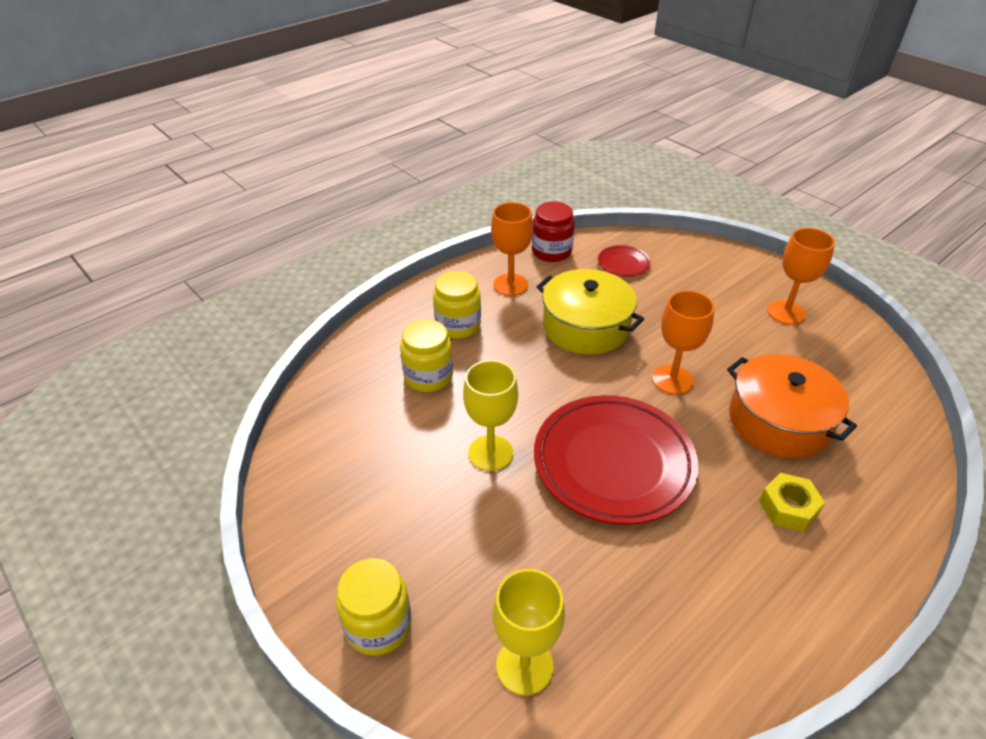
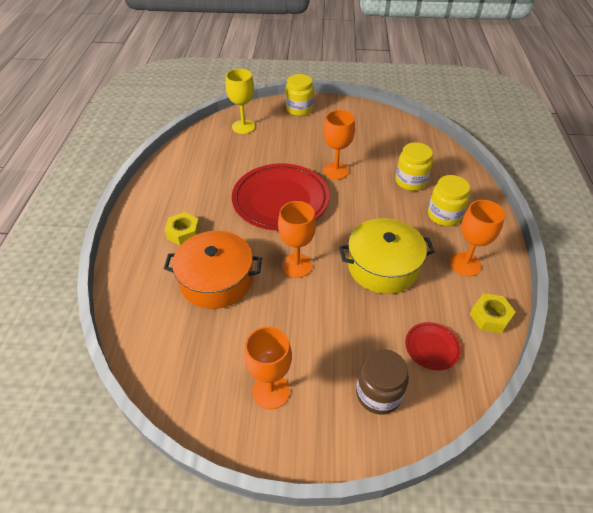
camera: 135 degrees right, 5 degrees up
(490, 453) = (336, 171): yellow goblet -> orange goblet
(551, 252) = (490, 317): red jar -> yellow nut
(698, 267) = (378, 394): none -> brown jar

